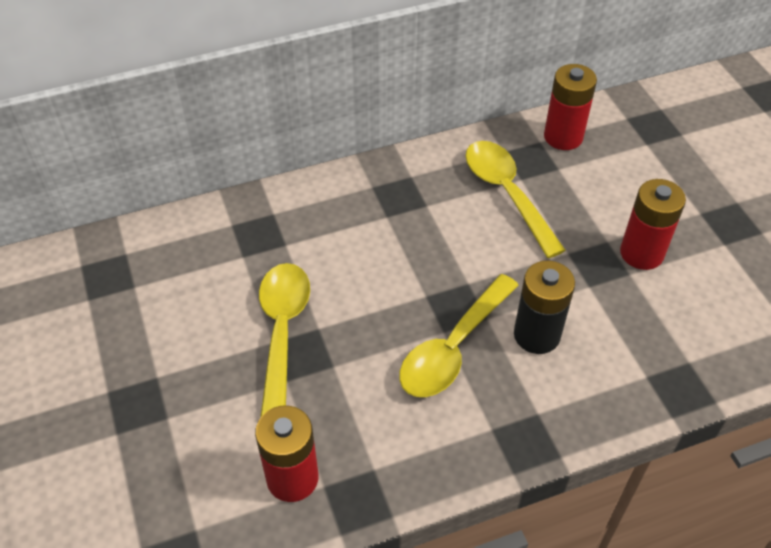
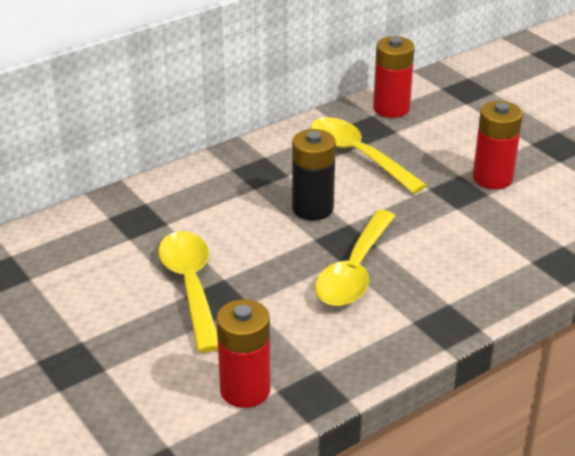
camera: 15 degrees left, 15 degrees down
(536, 335) = (425, 249): black battery -> black battery (312, 208)

